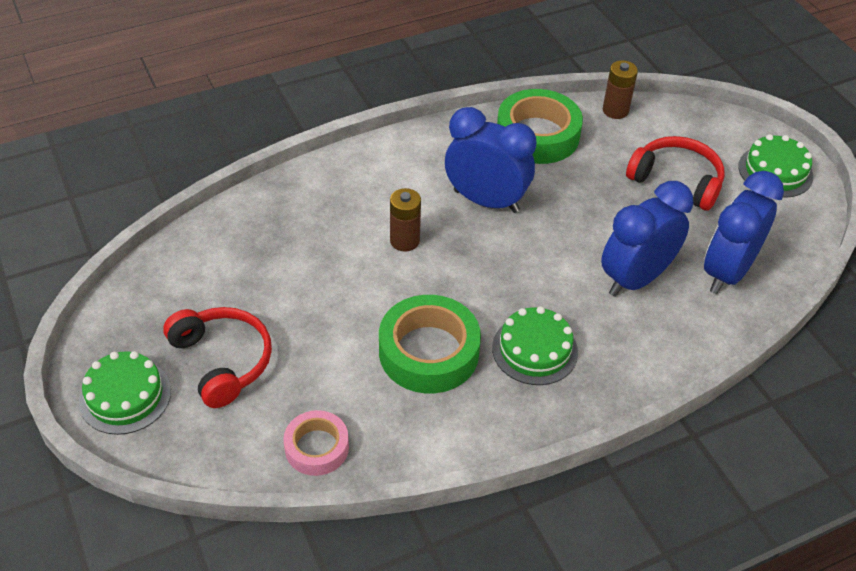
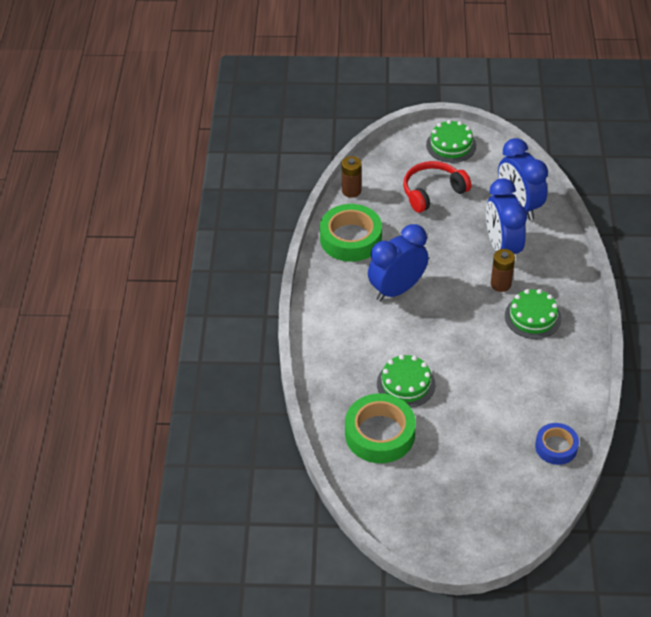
camera: 60 degrees left, 0 degrees up
(125, 396) = (468, 535): green cake -> green cake (406, 384)
(222, 361) = (464, 474): red headphones -> none
(317, 447) = (556, 447): pink tape -> blue tape
(404, 241) = (409, 344): brown battery -> brown battery (500, 284)
(428, 352) = (509, 367): green tape -> green tape (380, 434)

